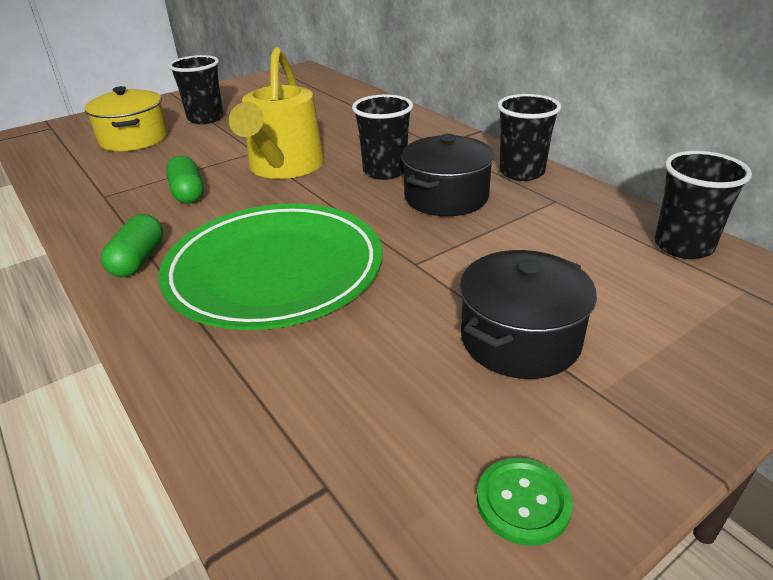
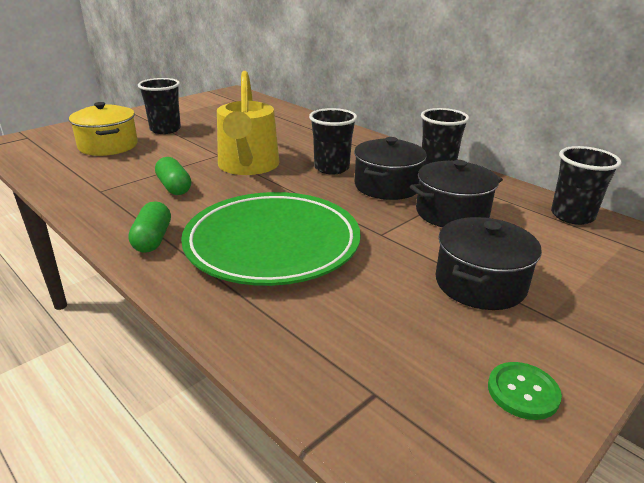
camera: 10 degrees left, 5 degrees down
(517, 237) = (452, 213): none -> black pot

